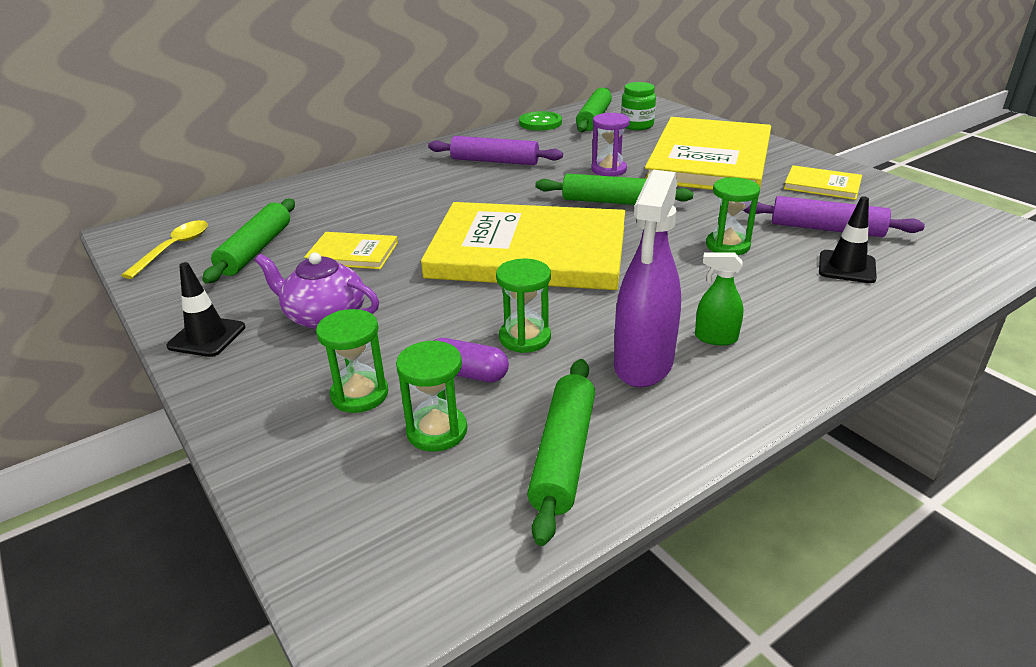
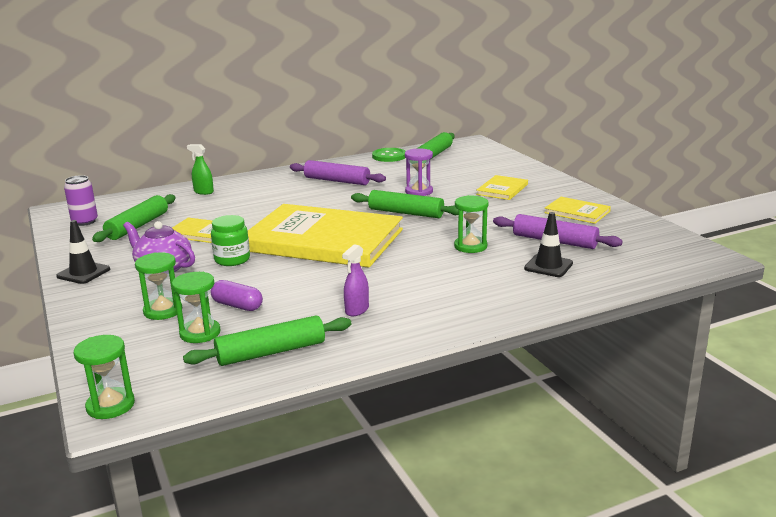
camera: 10 degrees right, 10 degrees down
(174, 248) = (85, 221): yellow spoon -> purple can
(525, 338) = (287, 289): green hourglass -> green hourglass (110, 405)
(563, 455) = (271, 352): green rolling pin -> green rolling pin turned 45 degrees clockwise
(637, 125) = (463, 162): green jar -> green jar (232, 260)
(643, 364) = (357, 310): purple spray bottle -> purple spray bottle, size x0.50
(709, 160) = (502, 189): yellow book -> yellow book, size x0.42
(715, 338) = (417, 300): green spray bottle -> green spray bottle (203, 192)

